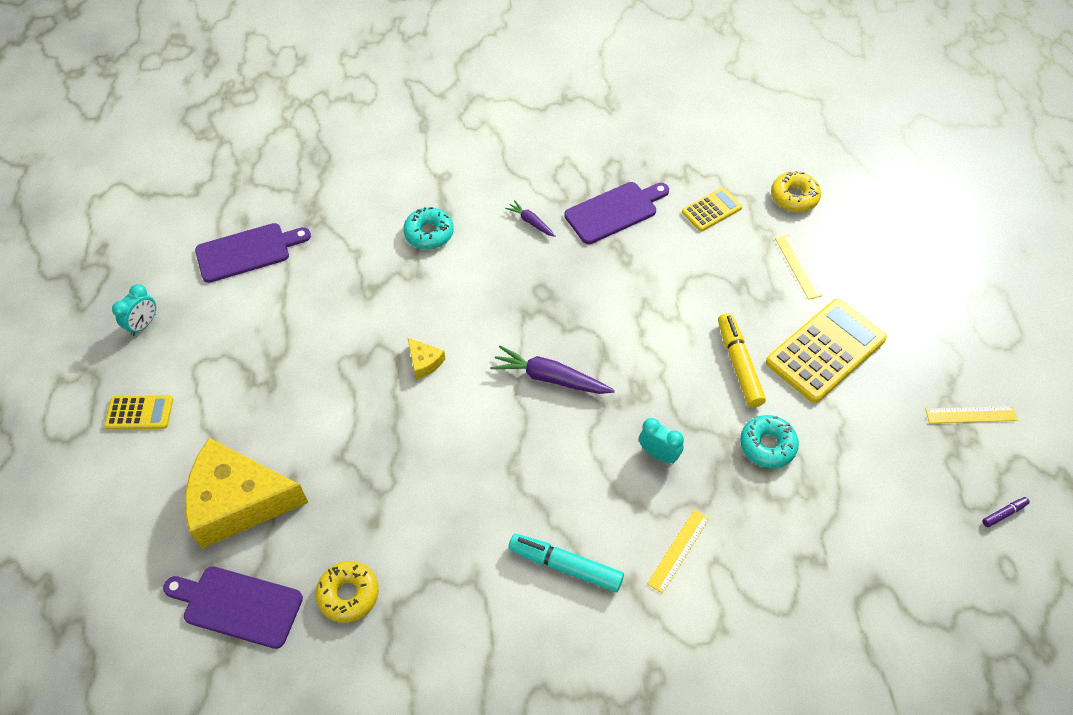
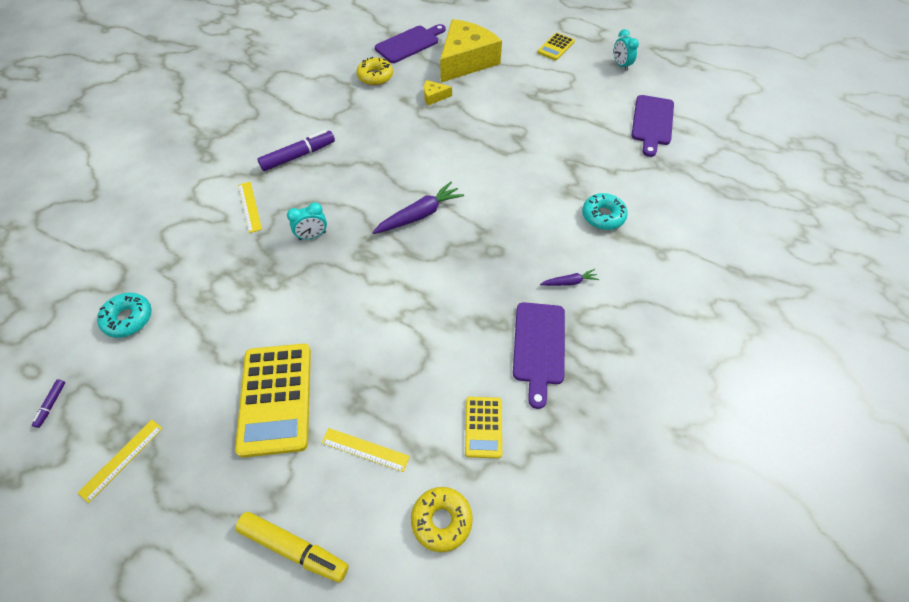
camera: 125 degrees right, 0 degrees up
(424, 362) = (489, 163): yellow cheese -> yellow cheese (434, 96)
(565, 566) = (298, 156): turquoise marker -> purple marker
(738, 364) = (324, 328): yellow marker -> yellow marker (294, 548)
(767, 445) = (254, 298): turquoise donut -> turquoise donut (128, 319)

